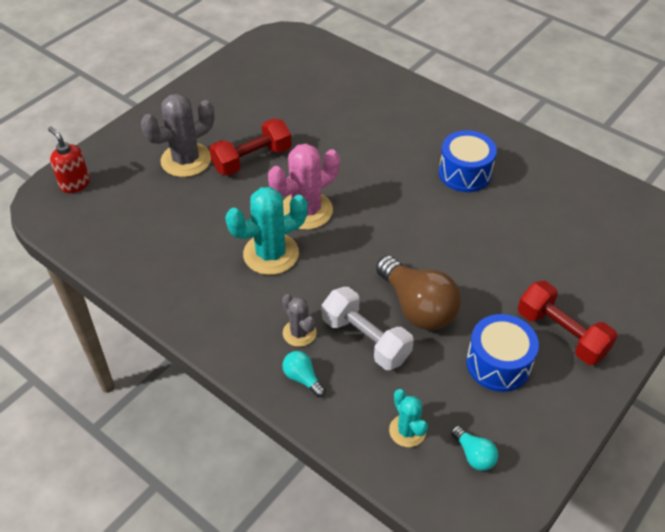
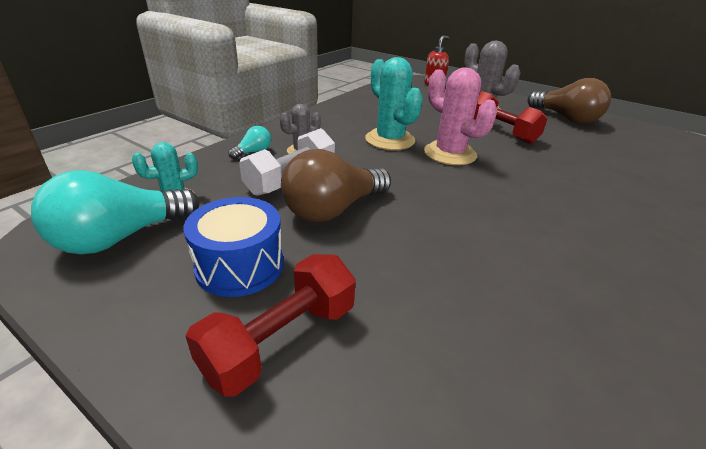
camera: 85 degrees right, 15 degrees down
(216, 98) = (566, 118): none -> brown light bulb
(465, 173) = (587, 258): blue drum -> none
(474, 455) = (121, 237): turquoise light bulb -> turquoise light bulb, size x2.13

